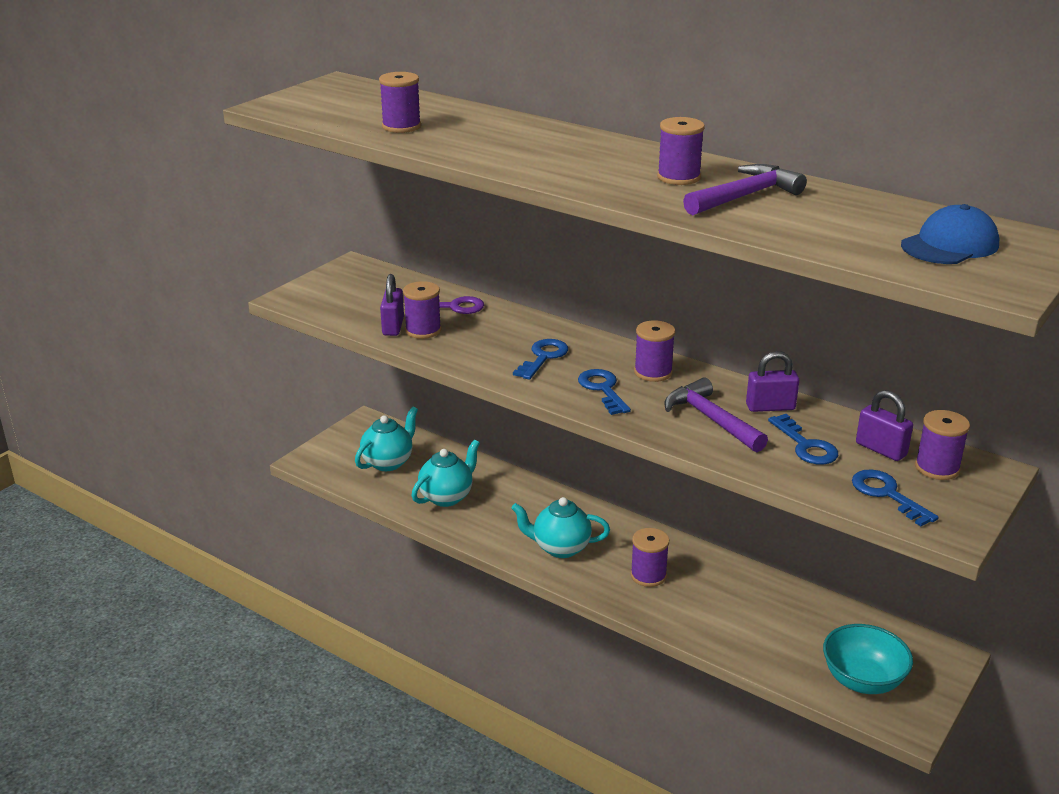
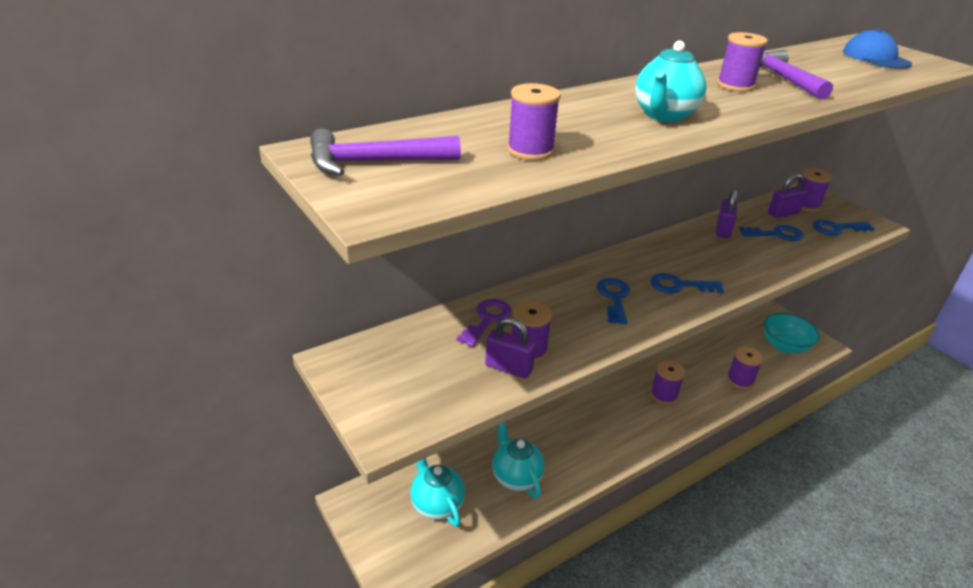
camera: 70 degrees left, 5 degrees up
(543, 357) = (614, 298): blue key -> blue key turned 45 degrees clockwise
(560, 548) = (616, 429): turquoise teapot -> turquoise teapot (664, 115)
(653, 372) = (658, 257): purple spool -> purple spool (740, 380)
(711, 419) = (735, 256): purple hammer -> purple hammer (373, 162)

